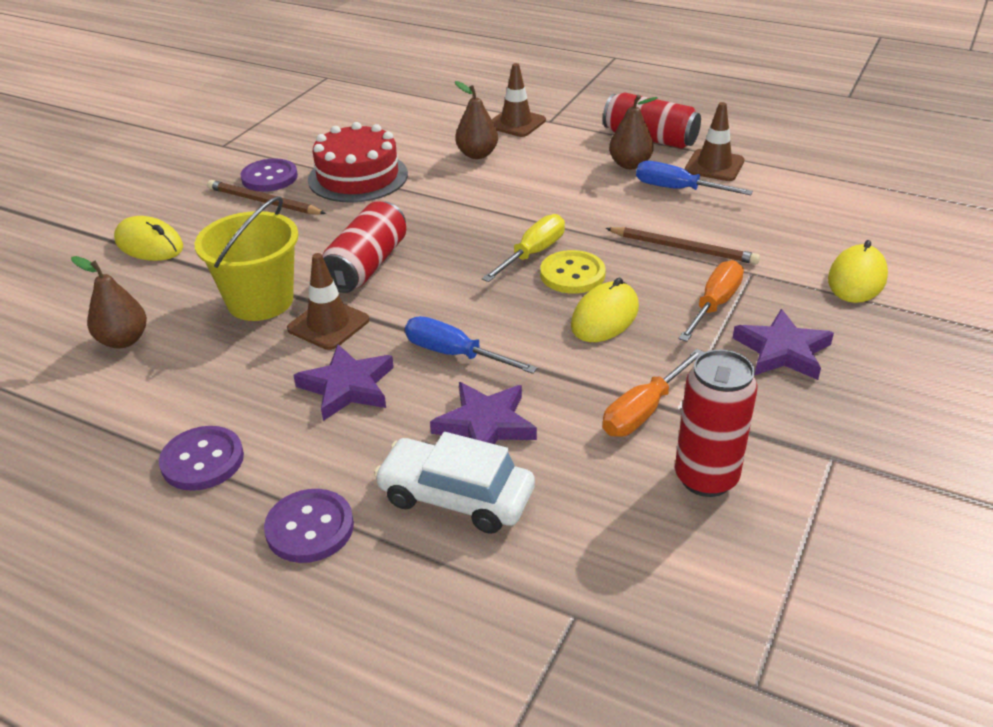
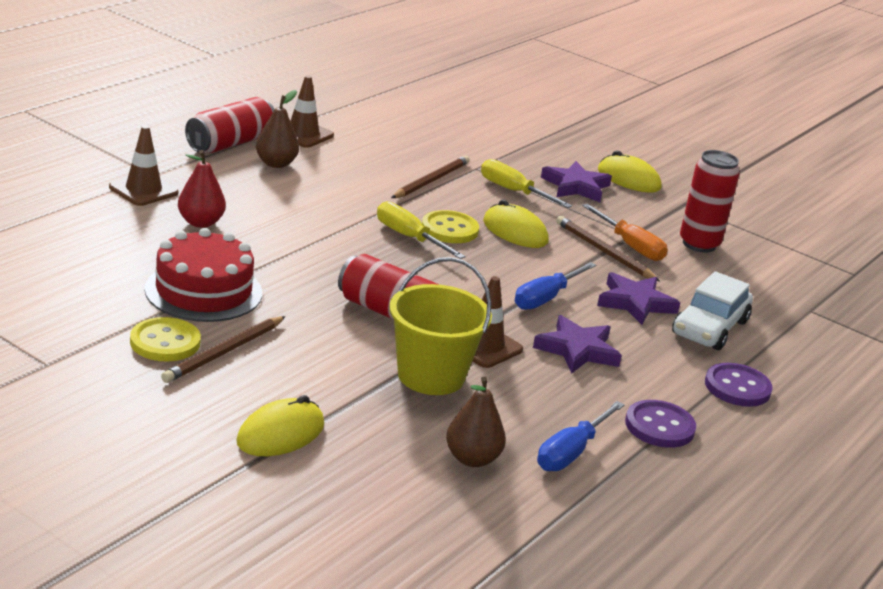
camera: 85 degrees left, 10 degrees down
(269, 177) = (165, 342): purple button -> yellow button
(477, 154) = (201, 222): brown pear -> red pear
(607, 389) = (604, 252): none -> brown pencil
(677, 189) = (334, 158): blue screwdriver -> blue screwdriver (571, 452)
(714, 304) = (513, 191): orange screwdriver -> yellow screwdriver
(857, 279) = (499, 140): yellow mouse -> yellow mouse (628, 179)

